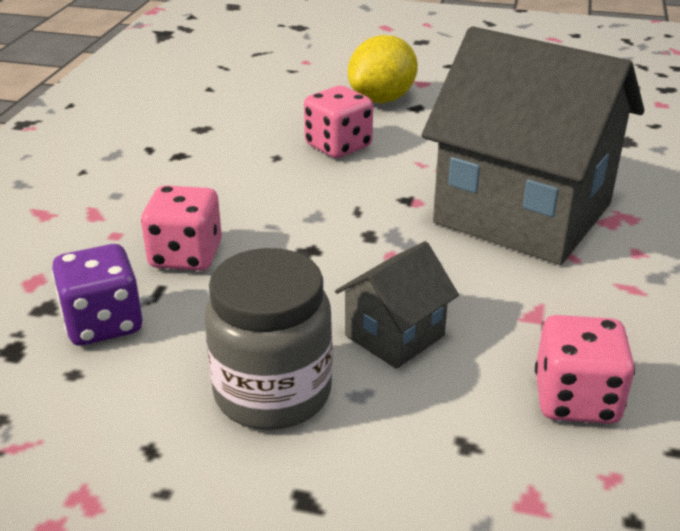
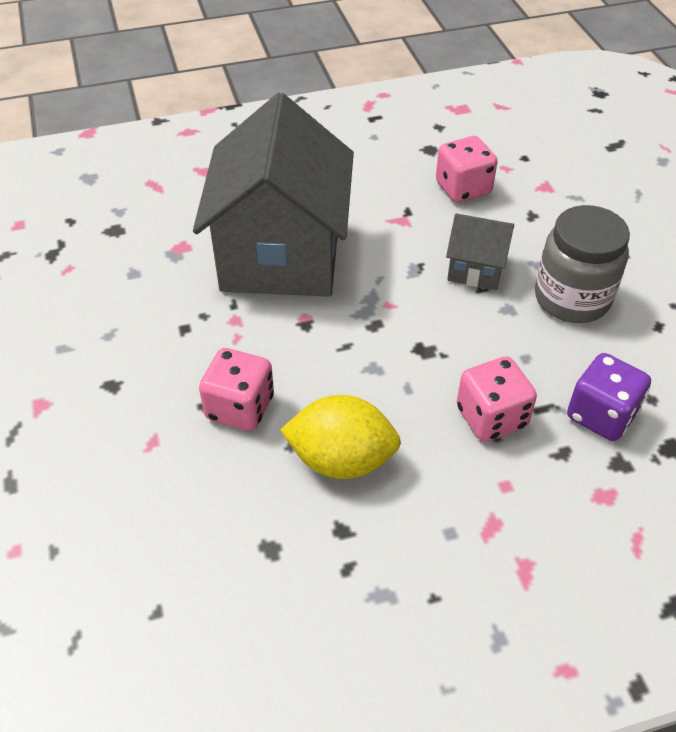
camera: 120 degrees left, 15 degrees up
(382, 99) = (106, 420): yellow lemon -> yellow lemon (341, 460)

